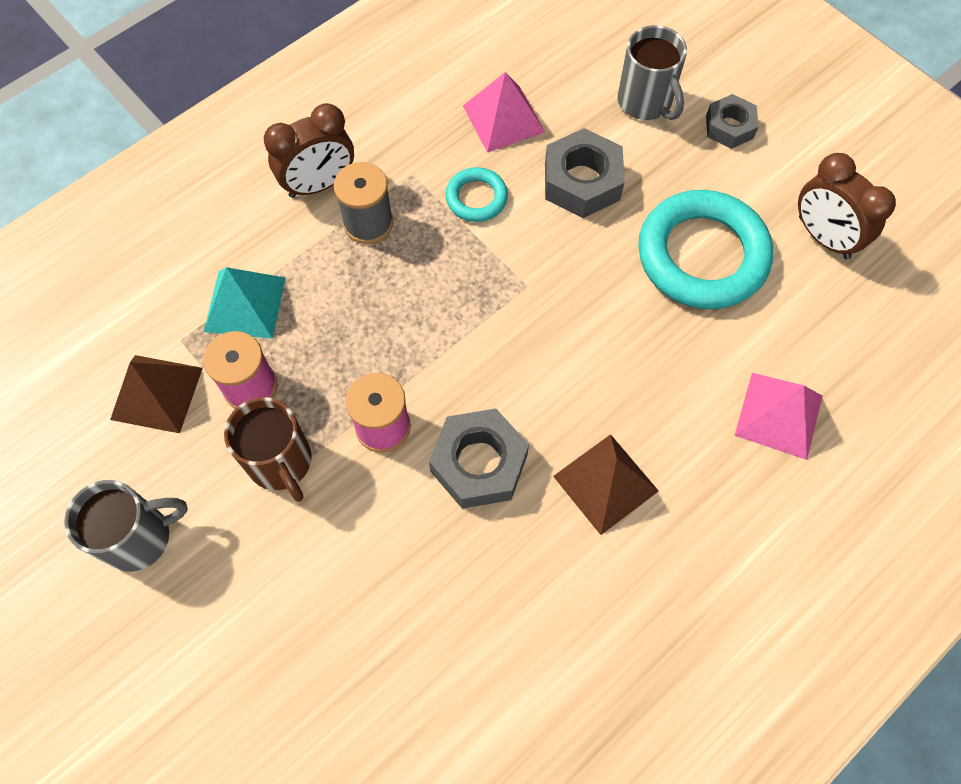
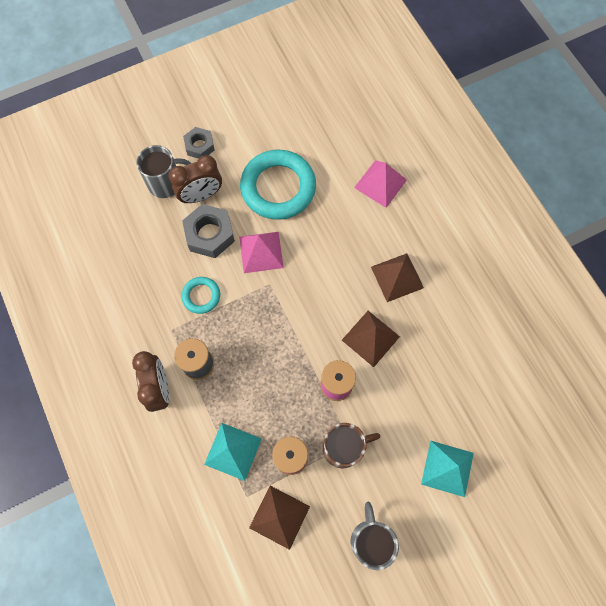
camera: 75 degrees left, 5 degrees up
(278, 643) = (447, 468): none -> turquoise pyramid
(479, 463) = (370, 338): grey nut -> brown pyramid
(503, 118) = (149, 265): pink pyramid -> pink pyramid (261, 252)
(823, 237) = (285, 126): brown clock -> brown clock (201, 195)

